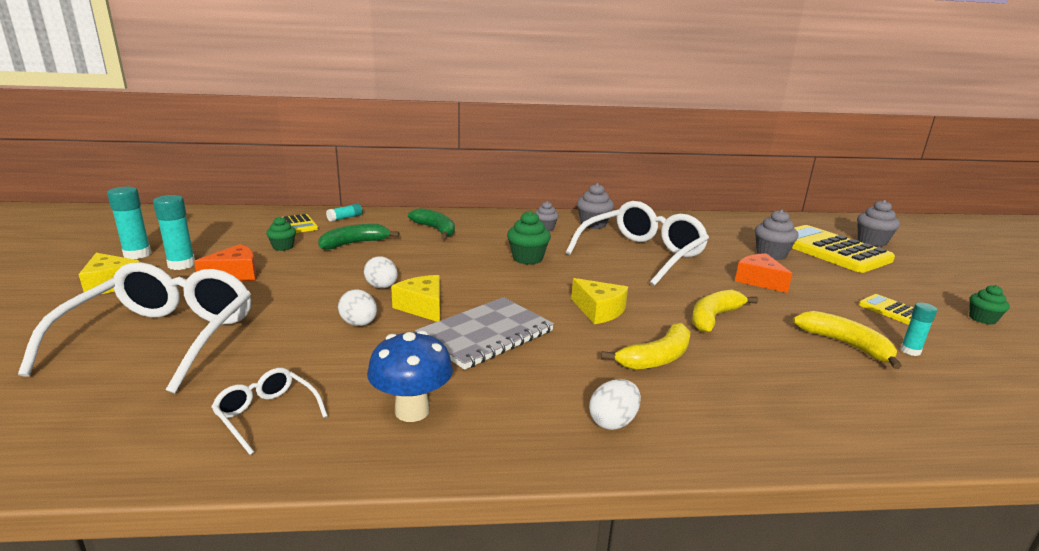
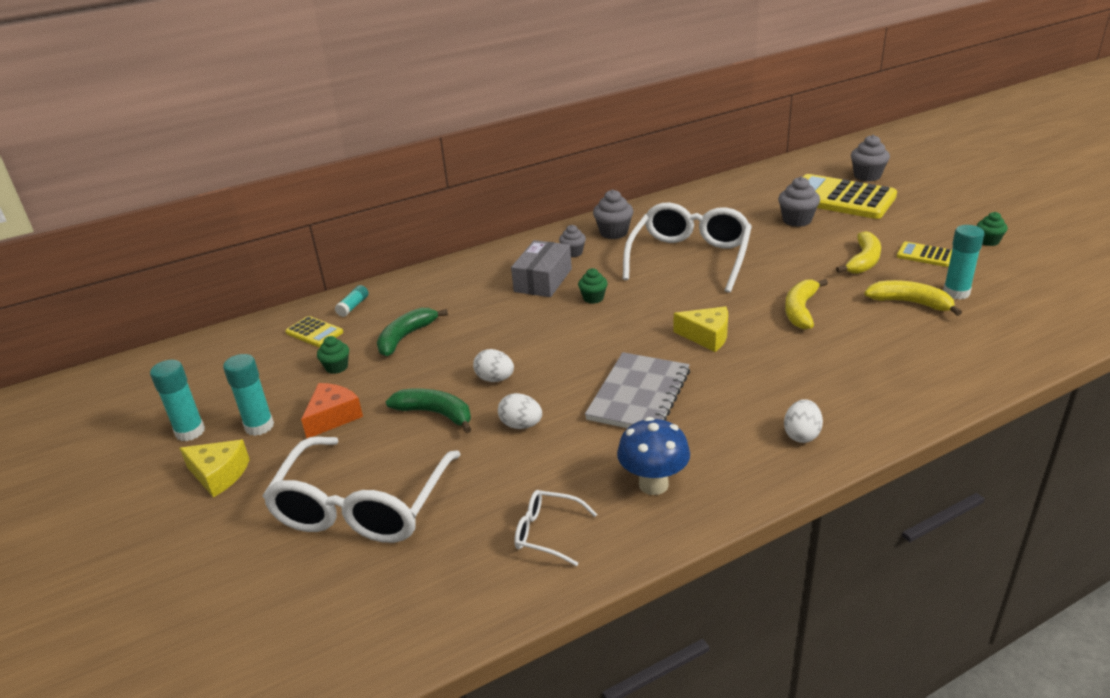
camera: 20 degrees left, 10 degrees up
(163, 338) = (362, 507): white glasses -> white glasses turned 150 degrees counterclockwise
(422, 307) = (556, 387): yellow cheese -> none
(435, 229) = (467, 291): green banana -> green banana (435, 414)
(501, 238) = (543, 280): none -> grey box
(527, 258) = (593, 298): green cupcake -> green cupcake, size x0.65
(656, 358) = (788, 367): yellow banana -> yellow banana (863, 261)
(759, 281) = (807, 256): orange cheese -> none
(910, 351) = (956, 293): turquoise glue stick -> turquoise glue stick, size x1.65

